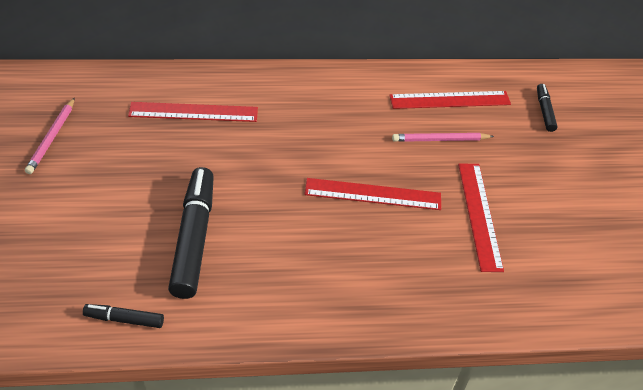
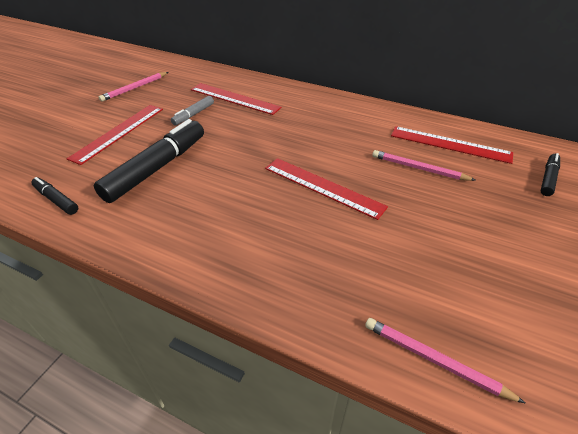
camera: 35 degrees right, 5 degrees down
(167, 153) = (193, 115): none -> grey marker
(480, 215) = (416, 238): red ruler -> red ruler (119, 132)
(547, 309) = (434, 360): none -> pink pencil

